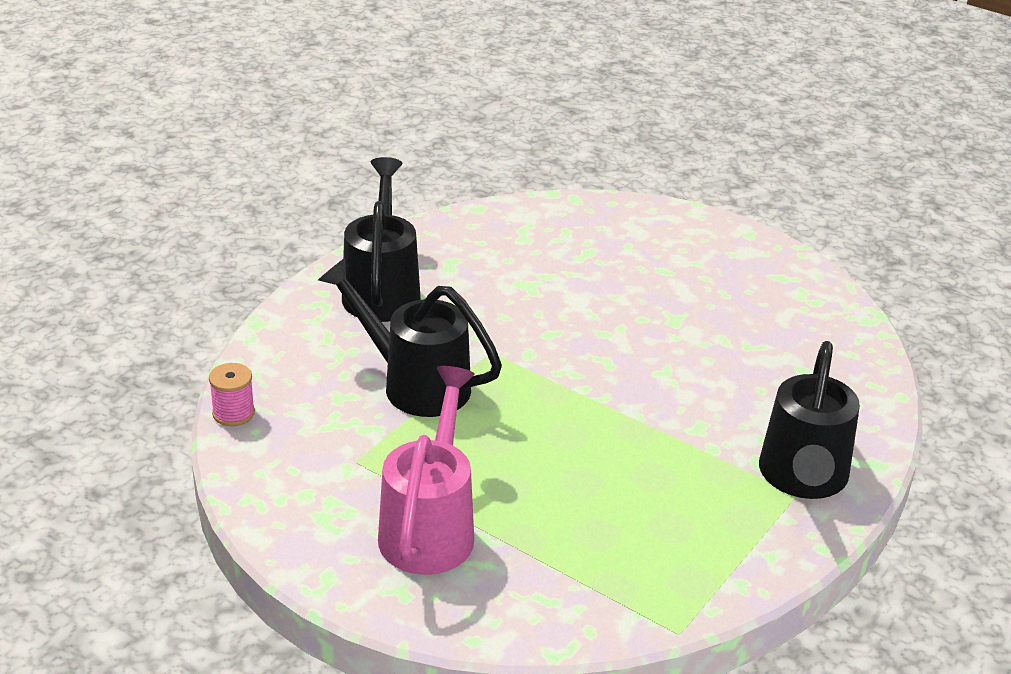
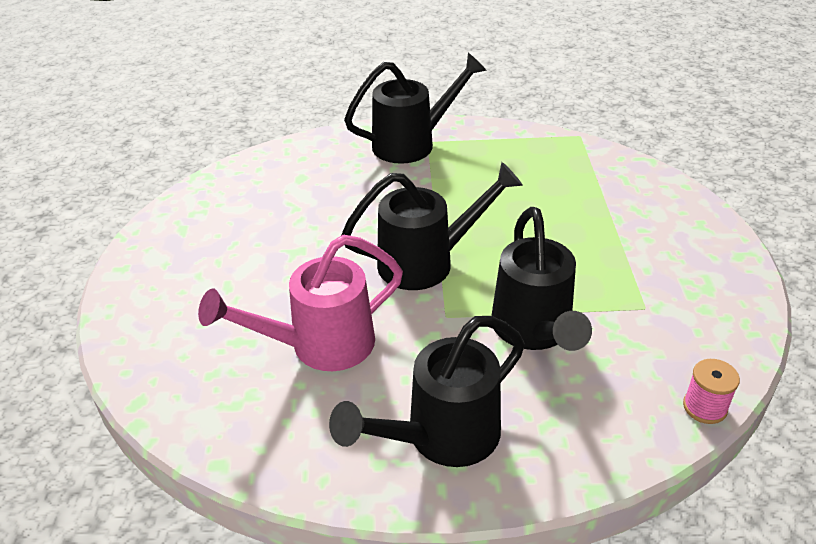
camera: 125 degrees left, 5 degrees up
(430, 528) = (645, 241): pink watering can -> pink watering can (320, 345)
(571, 377) = (426, 262): none -> black watering can

